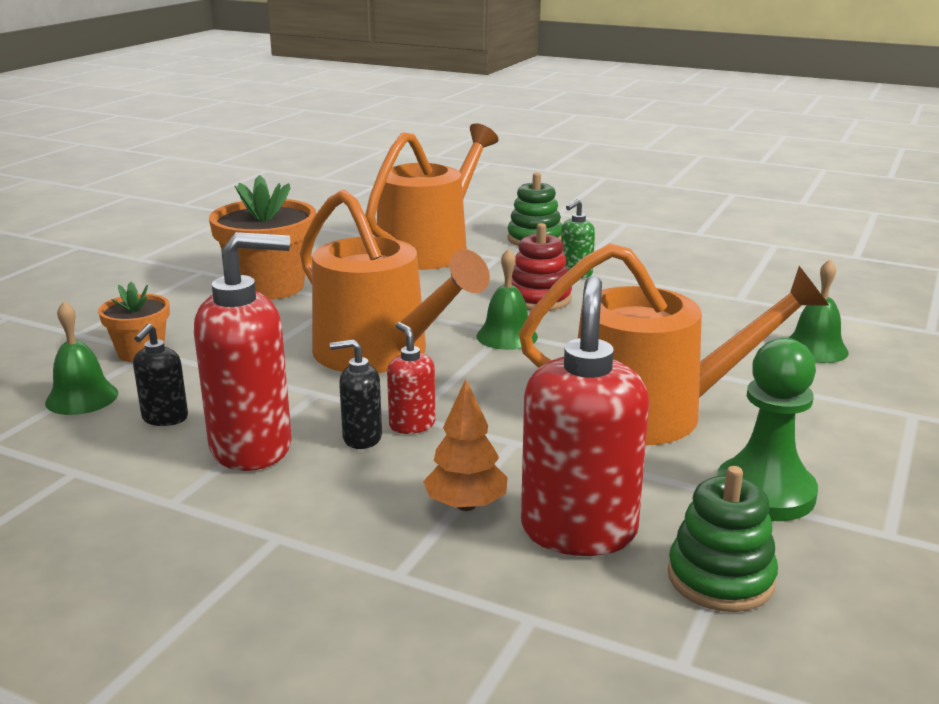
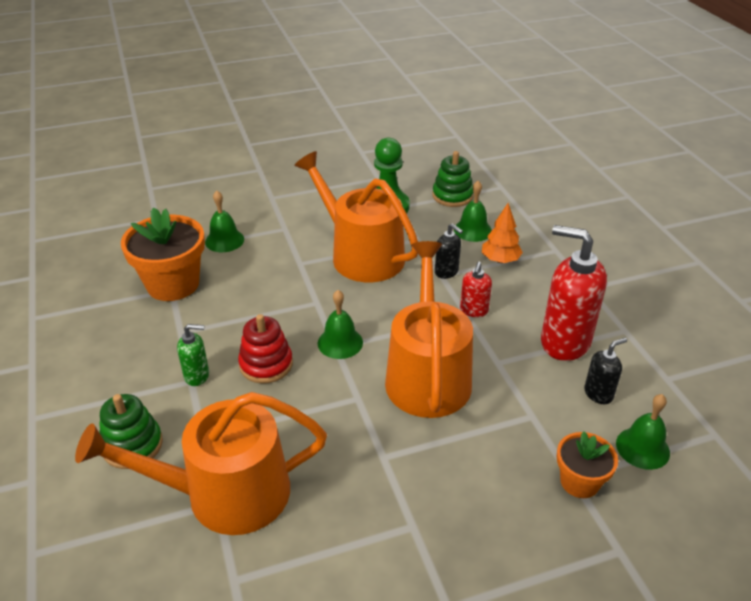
camera: 135 degrees left, 15 degrees up
(269, 287) = (416, 522): orange flower pot -> orange flower pot (173, 284)
(361, 438) = (506, 317): black soap dispenser -> black soap dispenser (446, 272)
(578, 530) = (473, 230): red soap dispenser -> green bell

